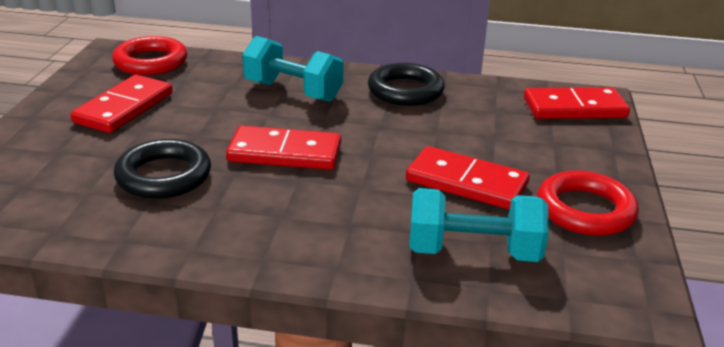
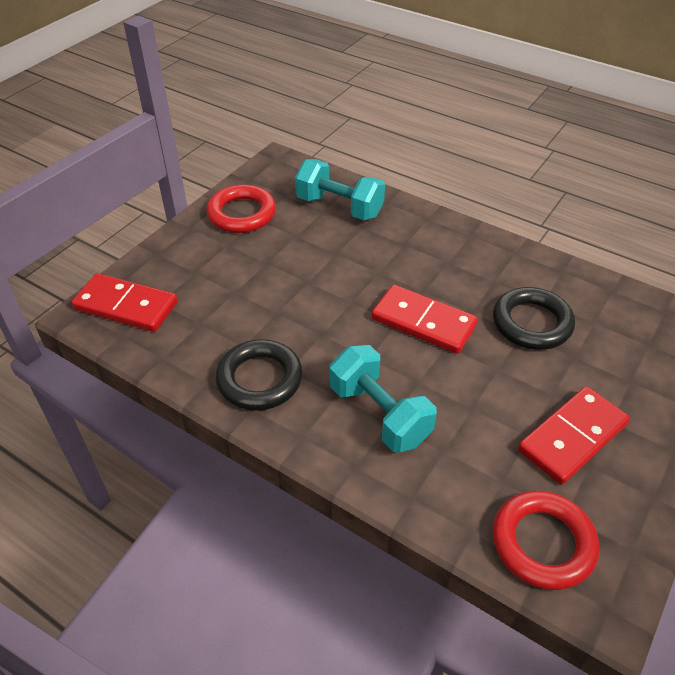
camera: 155 degrees left, 15 degrees up
(466, 183) = (299, 254): red domino -> none

